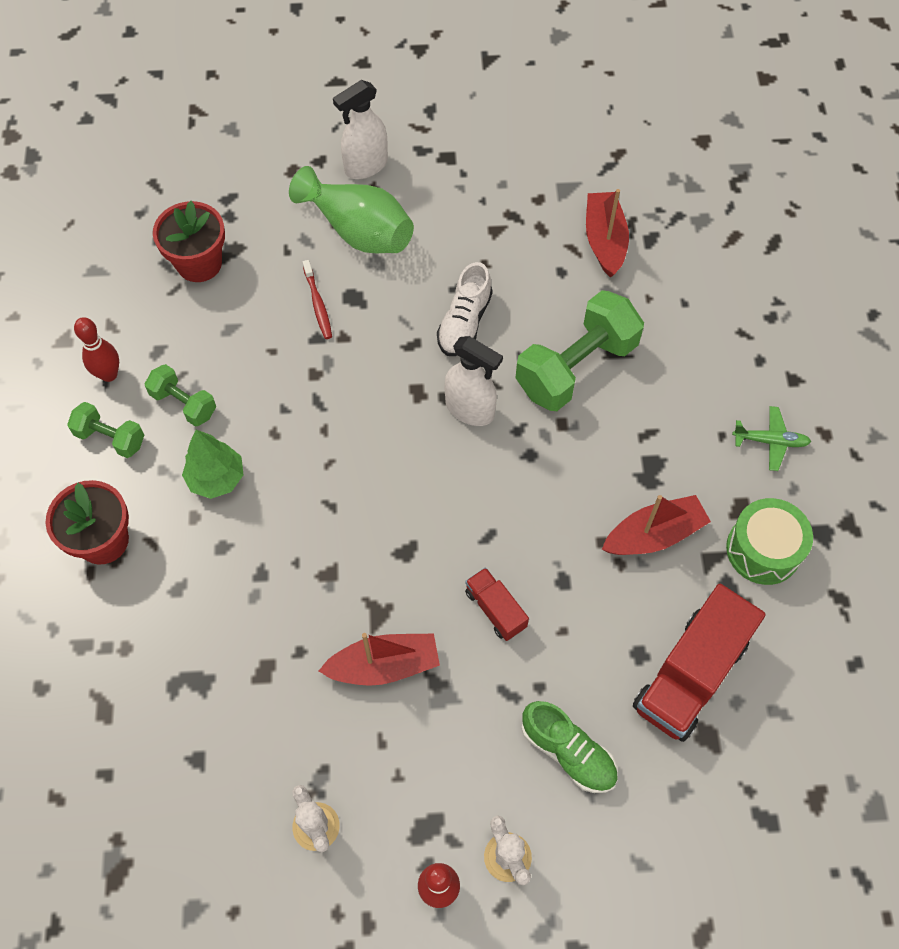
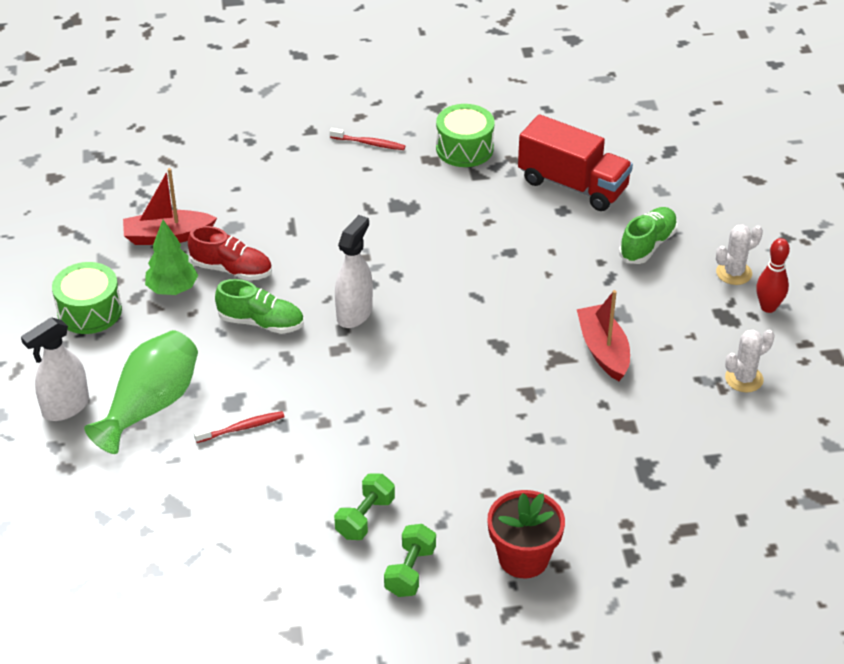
camera: 95 degrees left, 20 degrees down
(109, 374) = (334, 586): red bowling pin -> none
(199, 263) = (190, 530): red flower pot -> none
(216, 478) = (445, 481): green tree -> green tree (172, 289)
(366, 166) = (65, 407): white spray bottle -> white spray bottle turned 90 degrees clockwise
(464, 323) = (261, 322): white shoe -> green shoe
(494, 179) = (89, 311): none -> green drum
(495, 609) = (541, 288): red truck -> none
(548, 297) = (232, 269): none -> red shoe
(576, 367) = (306, 250): green dumbbell -> none
(653, 535) = (461, 204): red boat -> none
(770, 441) = (369, 143): green plane -> red toothbrush

